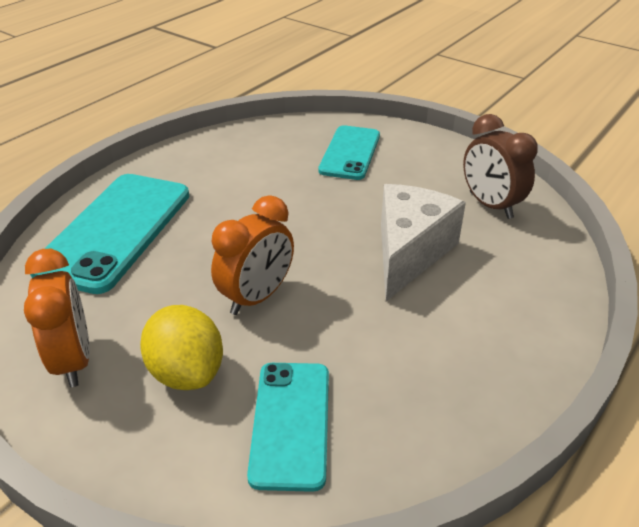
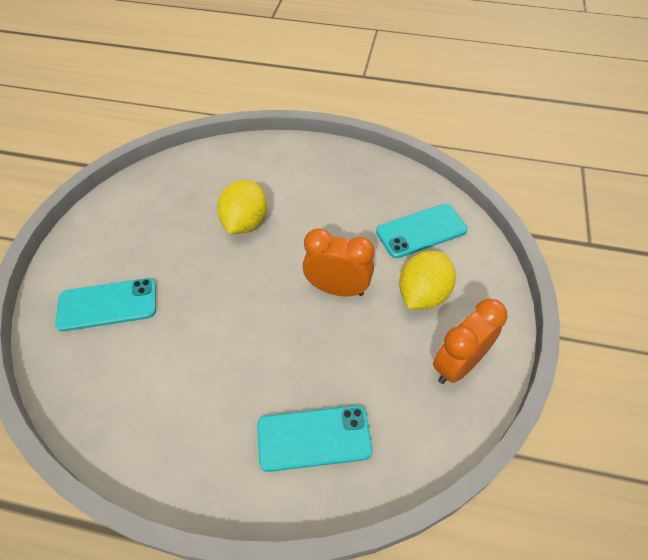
camera: 115 degrees left, 15 degrees up
(115, 231) = (314, 438): turquoise phone -> turquoise phone, size x0.62
(409, 253) = (245, 222): white cheese -> yellow lemon
(490, 205) = (165, 194): brown clock -> none

